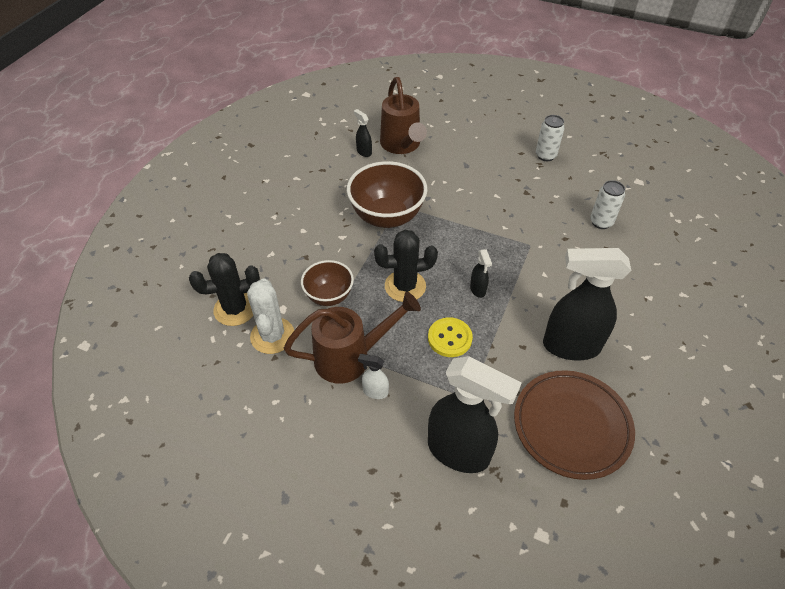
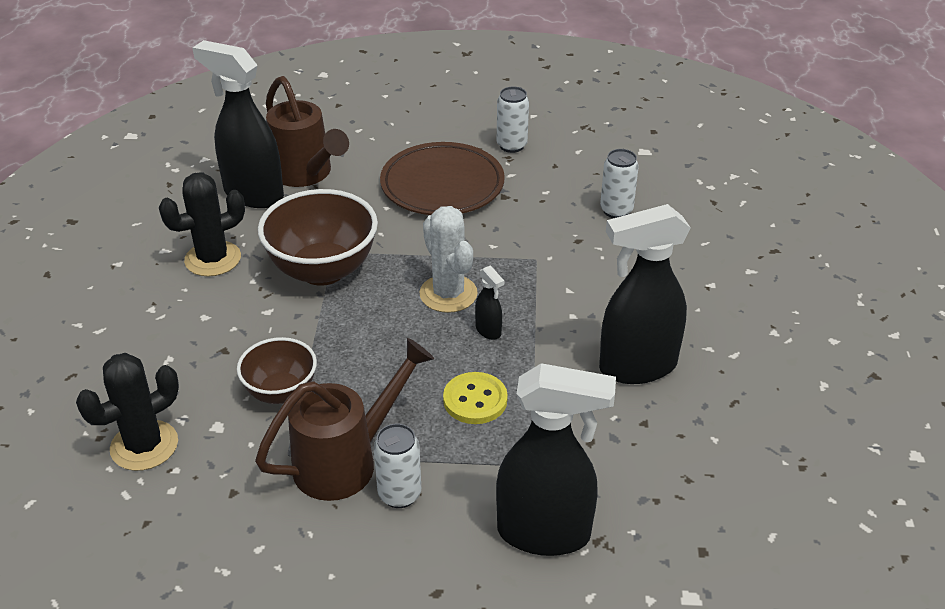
camera: 20 degrees left, 10 degrees down
(272, 336) = (218, 465): white cactus -> white cactus (448, 294)
(364, 152) = (253, 194): black spray bottle -> black spray bottle, size x2.35
(375, 392) = (399, 494): white spray bottle -> white can
(405, 286) = (386, 352): black cactus -> black cactus (213, 259)
(571, 426) = (676, 460): brown plate -> brown plate (442, 185)

